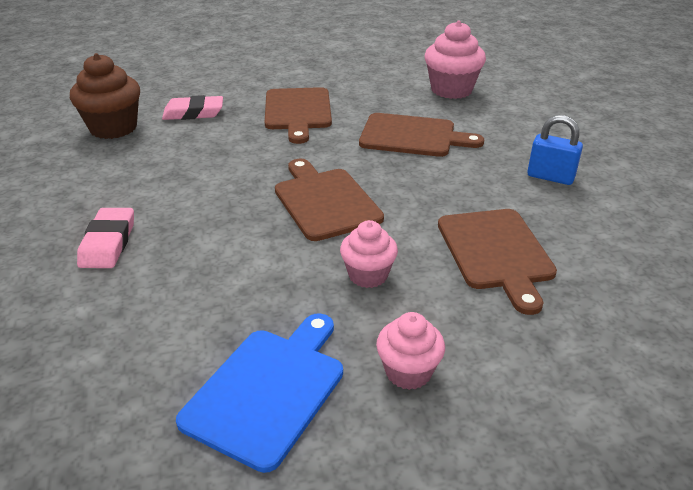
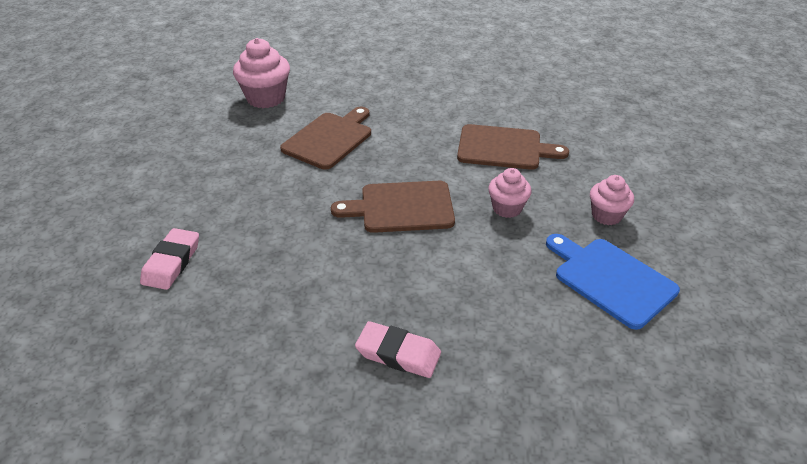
camera: 70 degrees left, 5 degrees up
(113, 128) = (153, 334): brown cupcake -> none
(298, 111) = (232, 190): brown cutting board -> none
(550, 177) = (428, 99): blue padlock -> none

